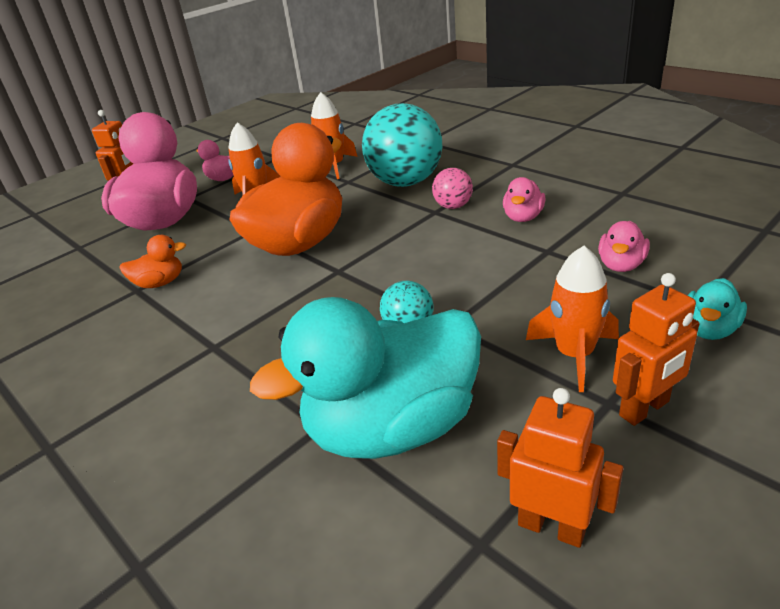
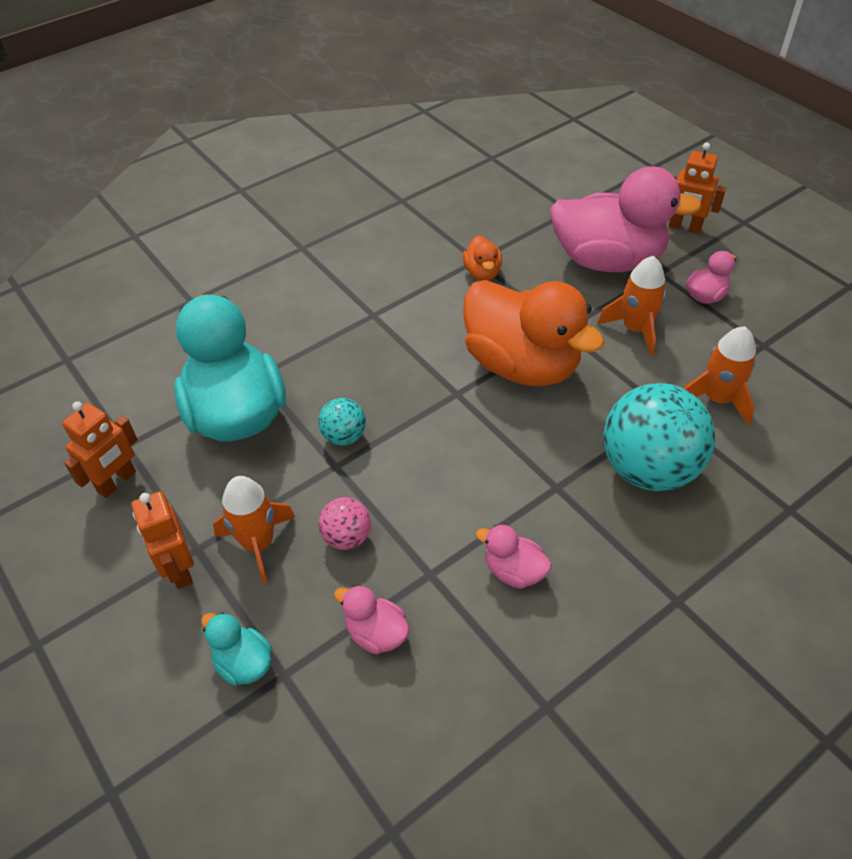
camera: 95 degrees right, 15 degrees up
(453, 206) = (565, 507): pink ball -> pink ball (347, 537)

